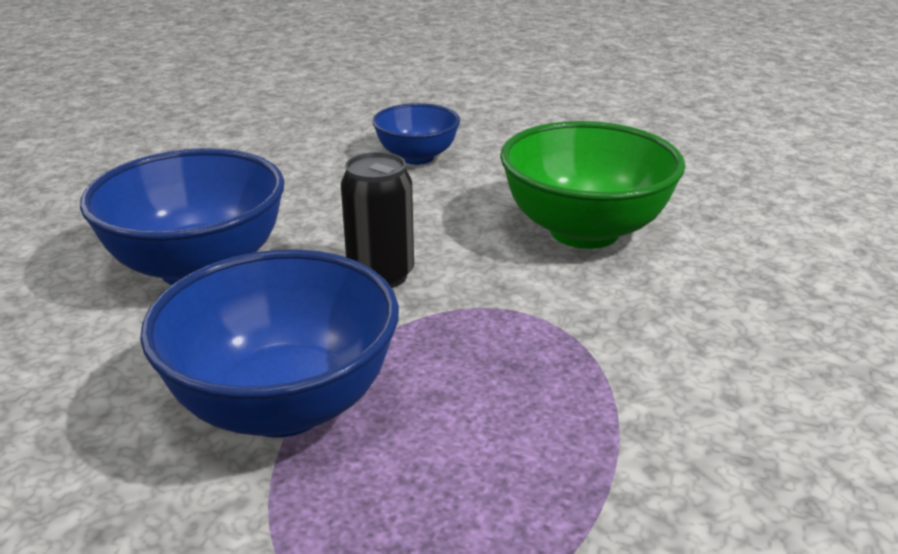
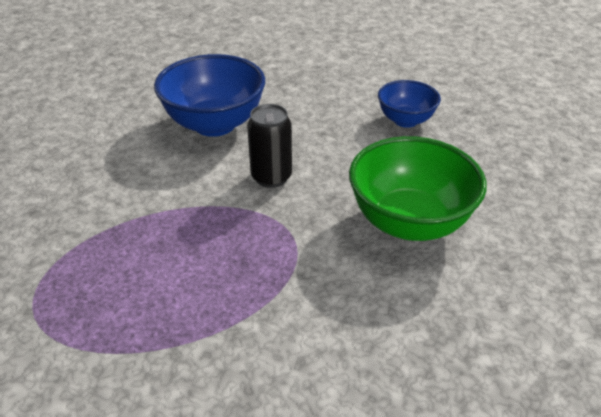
camera: 50 degrees right, 10 degrees up
(284, 405) = (143, 209): blue bowl -> none

